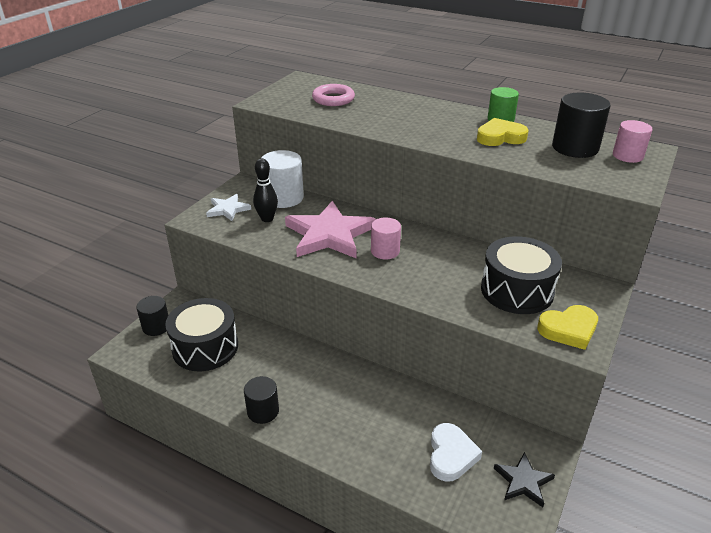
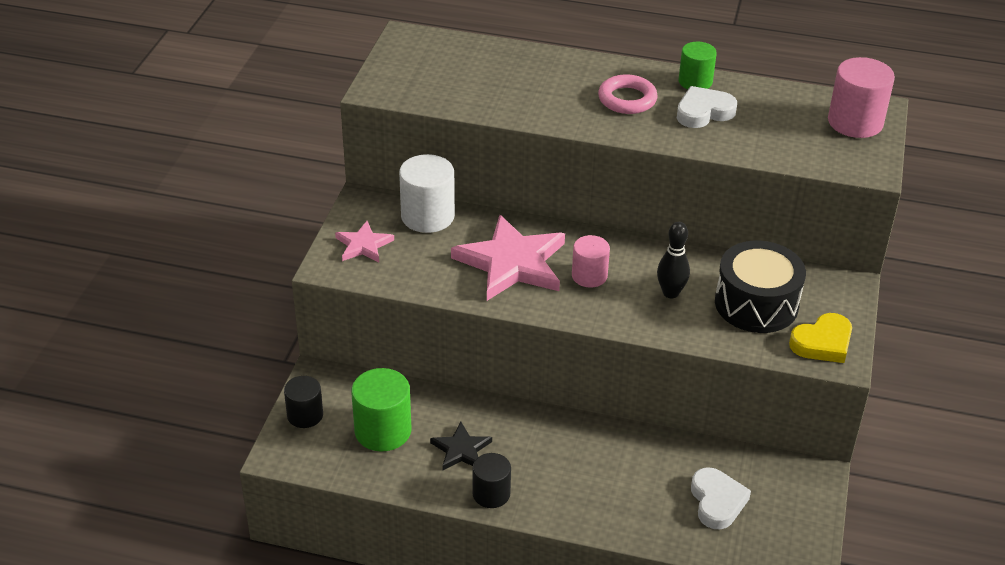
camera: 15 degrees left, 5 degrees up
(205, 347) = (383, 431): black drum -> green cylinder
(228, 209) = (363, 245): white star -> pink star
(267, 219) = (422, 252): black bowling pin -> black bowling pin (670, 293)
(333, 99) = (470, 71): pink ring -> pink ring (627, 99)
(500, 137) = (703, 112): yellow heart -> white heart
(523, 481) = (798, 514): black star -> black star (461, 450)
(575, 148) = (794, 117): black cylinder -> none
(627, 156) = (855, 122): pink cylinder -> pink cylinder, size x1.56

